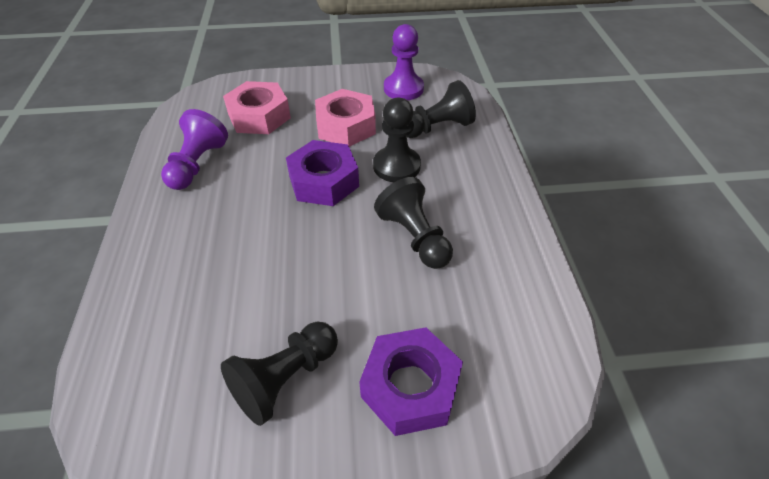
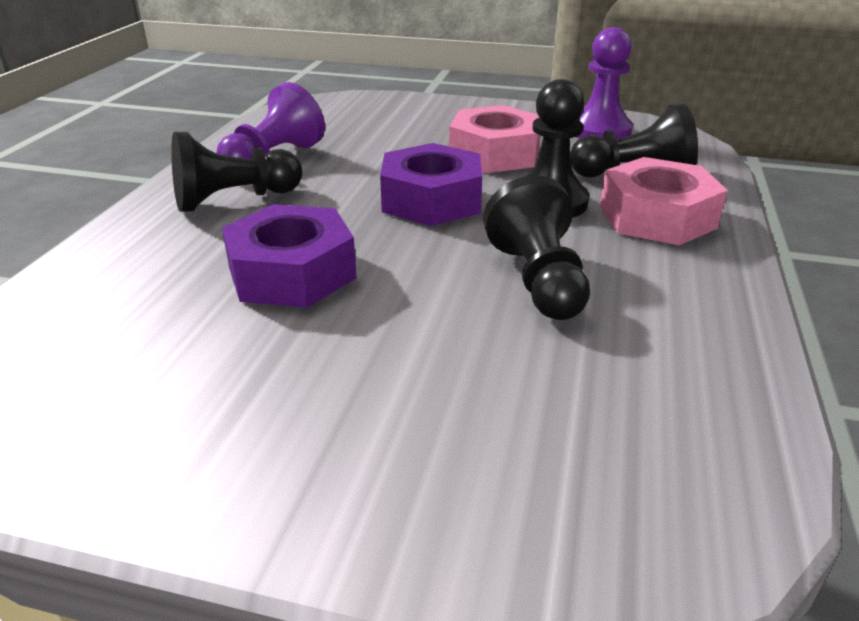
camera: 20 degrees right, 15 degrees down
(259, 116) = (381, 129): pink nut -> pink nut (657, 217)
(285, 378) = (242, 396): black pawn -> black pawn (234, 200)
(410, 387) = (434, 459): purple nut -> purple nut (291, 273)

